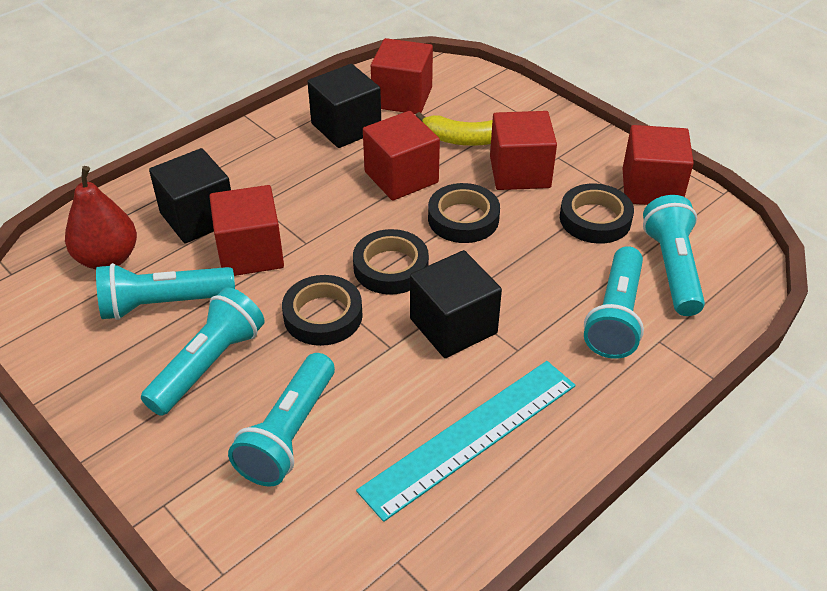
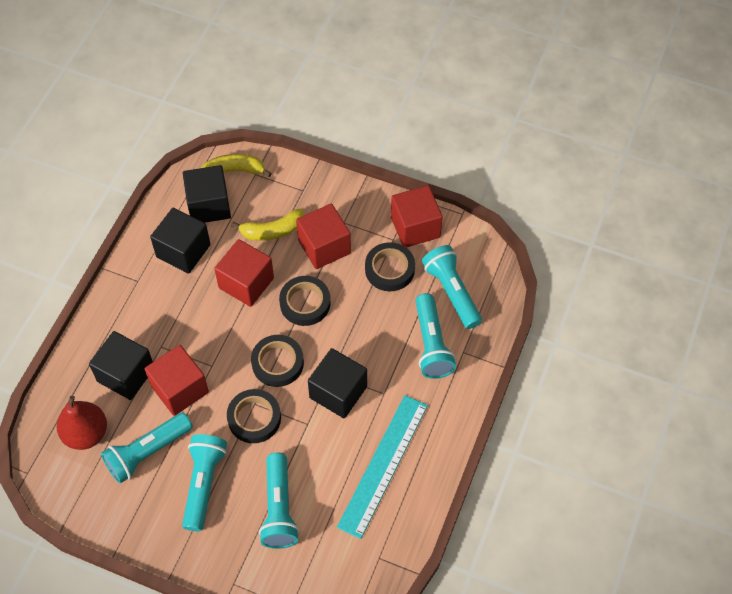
camera: 25 degrees left, 15 degrees up
(402, 97) = (209, 205): red cube -> black cube
(450, 77) = (234, 171): none -> yellow banana

